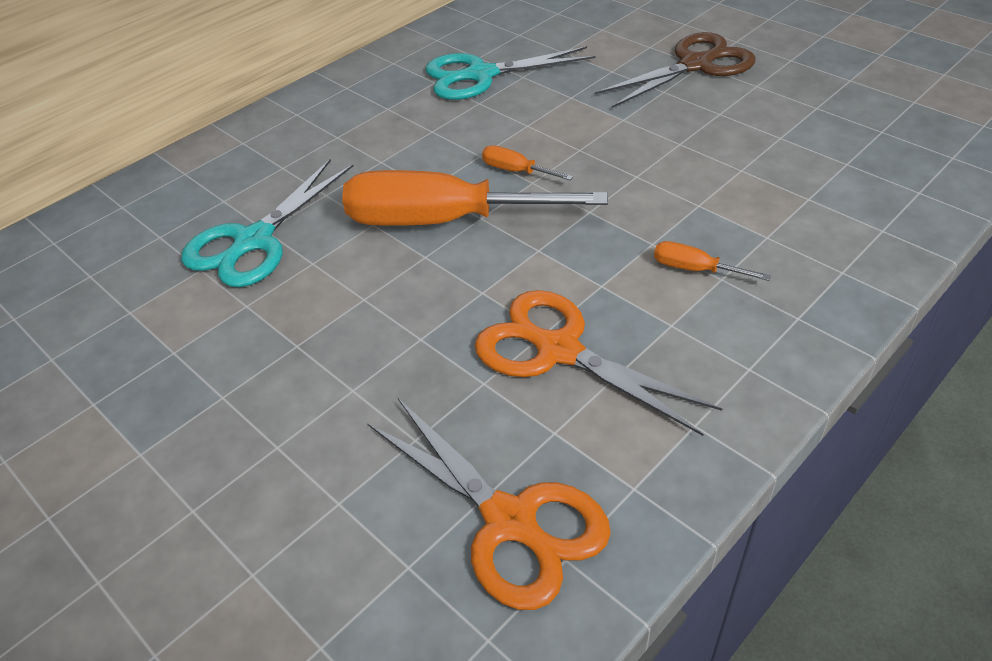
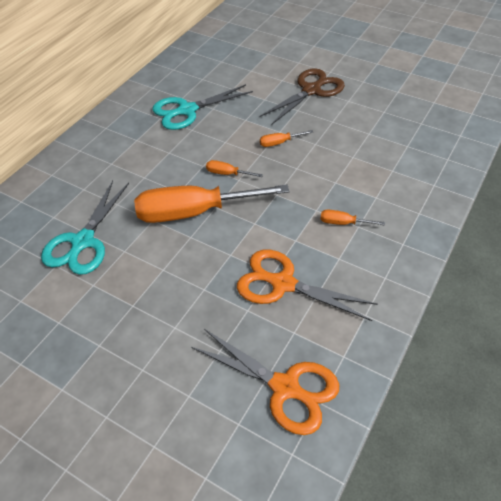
camera: 15 degrees left, 5 degrees up
(618, 135) = (279, 143): none -> orange screwdriver

